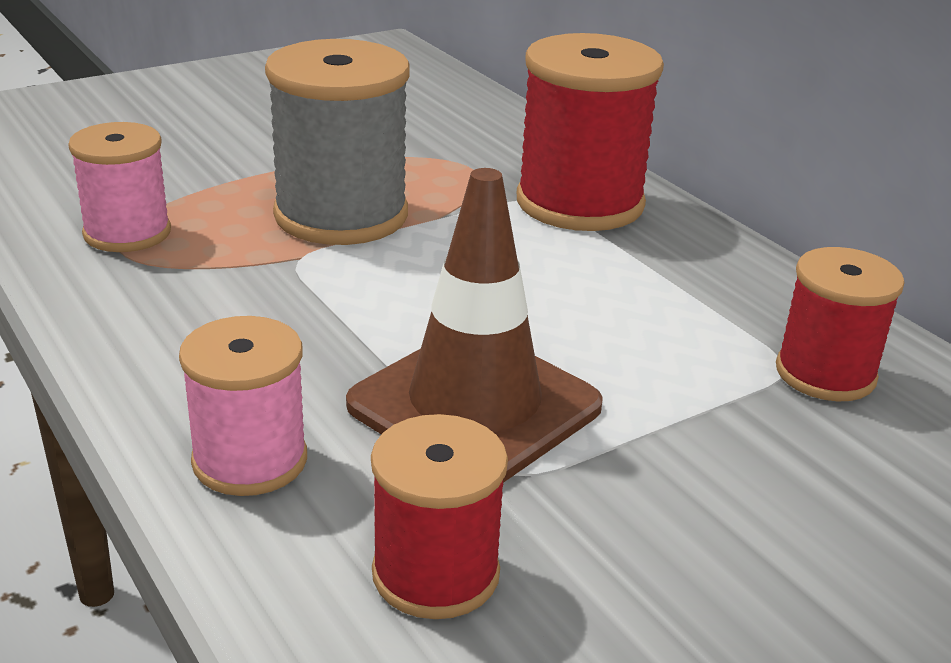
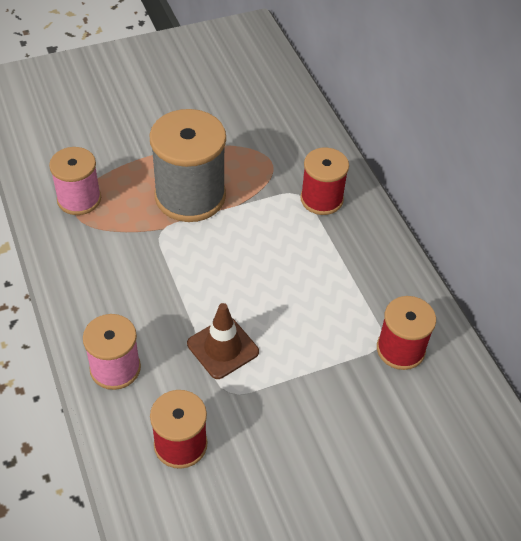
camera: 10 degrees right, 20 degrees up
(474, 405) = (222, 348): brown traffic cone -> brown traffic cone, size x0.61
(580, 203) = (321, 199): red spool -> red spool, size x0.61

